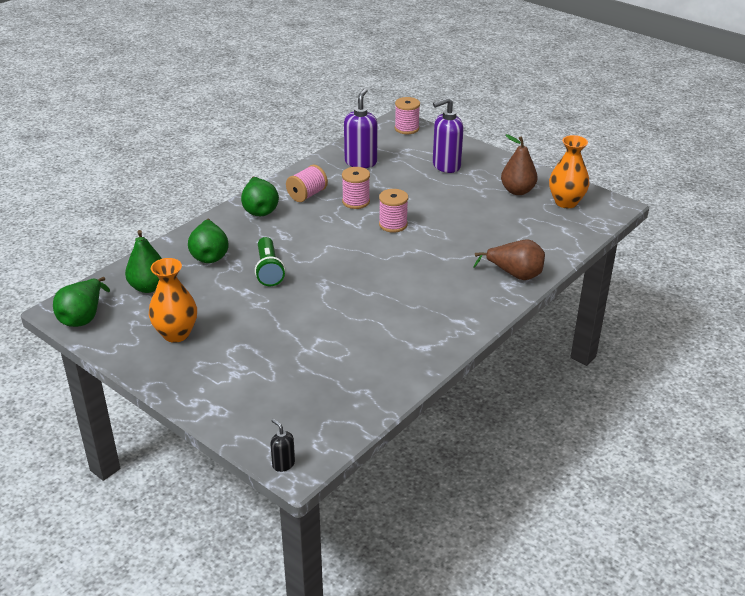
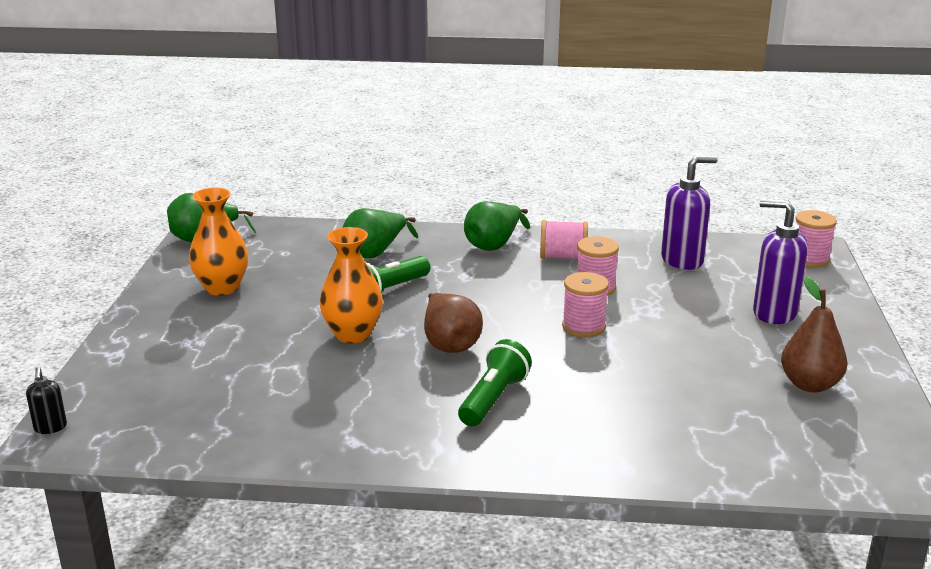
camera: 55 degrees right, 10 degrees down
(149, 287) = (284, 246): green pear -> none
(283, 464) = (50, 427): black soap dispenser -> black soap dispenser turned 150 degrees clockwise
(432, 284) = (493, 399): none -> green flashlight
(515, 274) = (601, 454): brown pear -> brown pear (449, 343)
(566, 202) = (852, 434): orange vase -> orange vase (353, 334)

